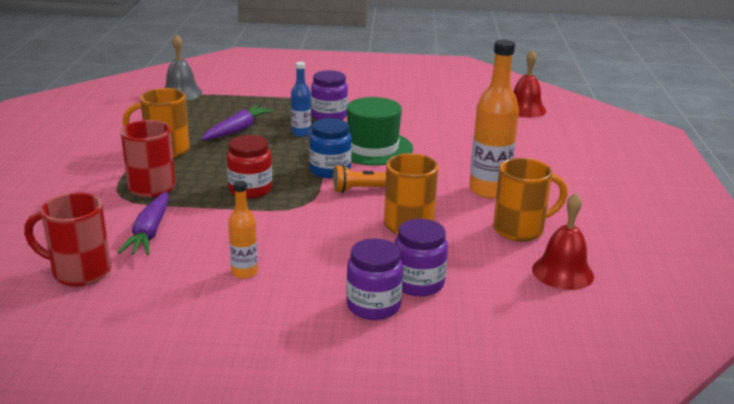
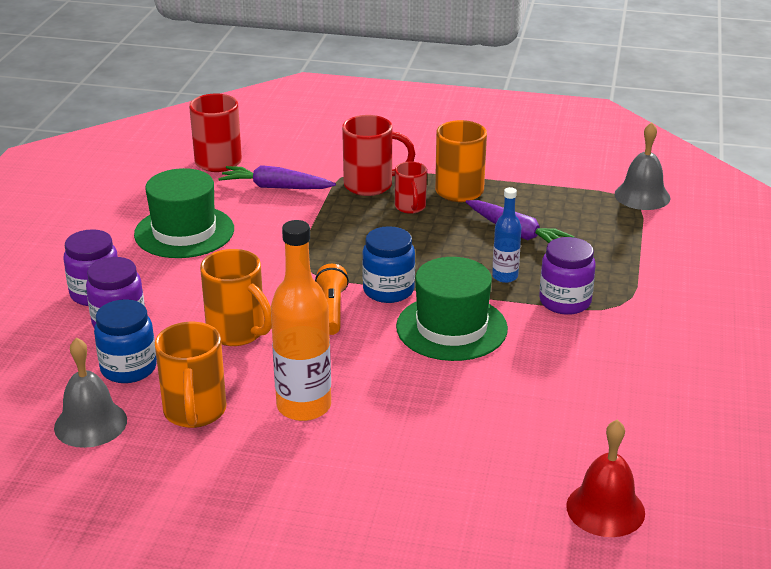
camera: 100 degrees right, 5 degrees up
(195, 168) = (410, 207): none -> red mug
(244, 272) = (184, 232): orange bottle -> green hat
(250, 189) = (350, 238): red jar -> none
(482, 267) = (128, 368): none -> blue jar
(562, 272) = (90, 423): red bell -> grey bell

